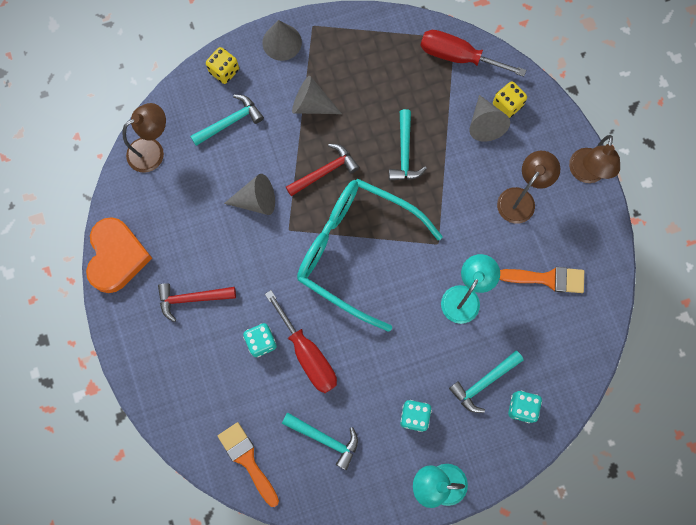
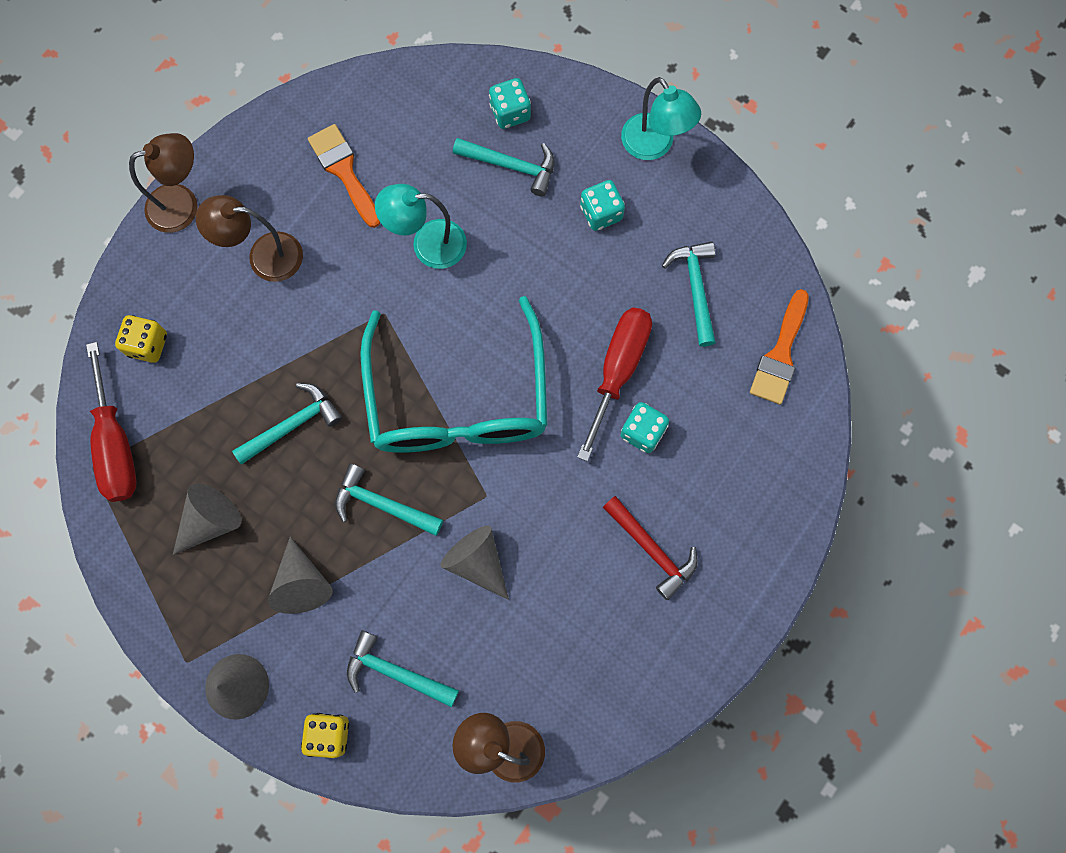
camera: 125 degrees left, 0 degrees up
(117, 257) = (669, 682): orange heart -> none
(325, 171) = (382, 504): red hammer -> turquoise hammer
(485, 124) = (191, 355): grey cone -> grey cone (210, 521)

